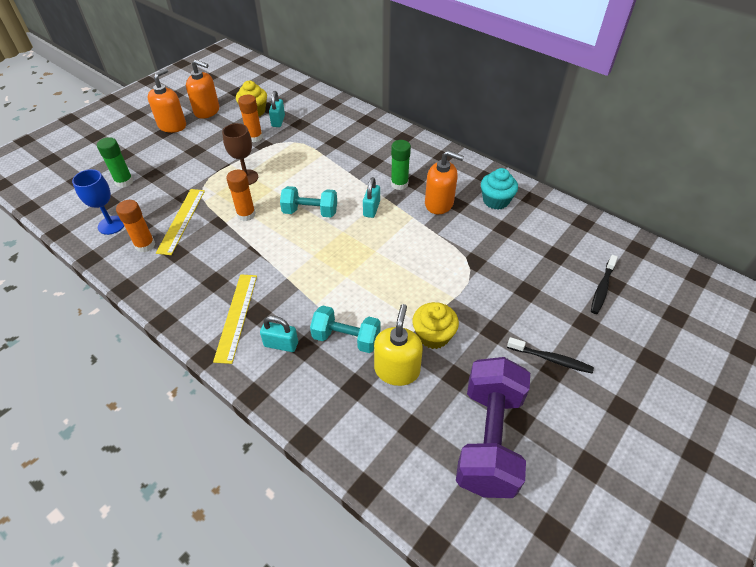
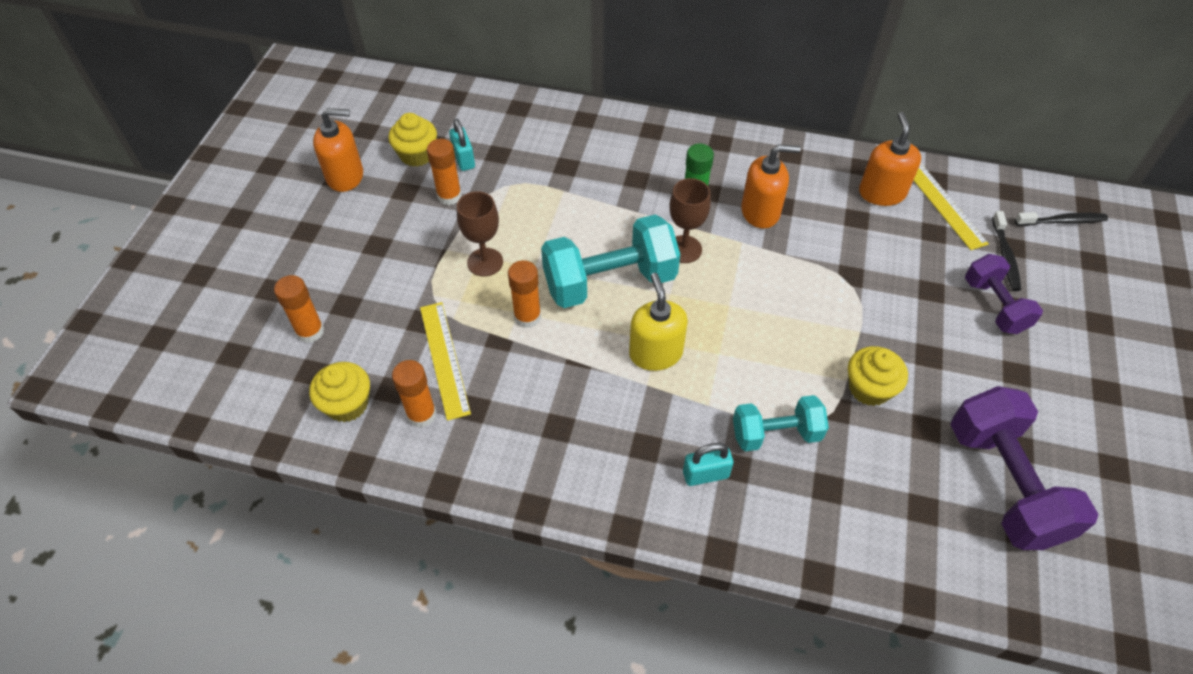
camera: 25 degrees left, 5 degrees up
(111, 225) = (347, 404): blue goblet -> yellow cupcake
(124, 182) = (310, 331): green glue stick -> orange glue stick
(172, 126) = (310, 217): orange soap dispenser -> orange soap dispenser (881, 193)
(236, 316) = (623, 462): yellow ruler -> yellow ruler (943, 203)
(310, 212) = (610, 282): turquoise dumbbell -> turquoise dumbbell, size x1.66
(371, 209) = (684, 249): turquoise padlock -> brown goblet
(397, 370) = (858, 448): yellow soap dispenser -> yellow soap dispenser (655, 353)
(496, 201) = (823, 184): turquoise cupcake -> none
(551, 359) = (1007, 364): black toothbrush -> black toothbrush (1062, 221)
(569, 317) = (994, 306): none -> purple dumbbell

